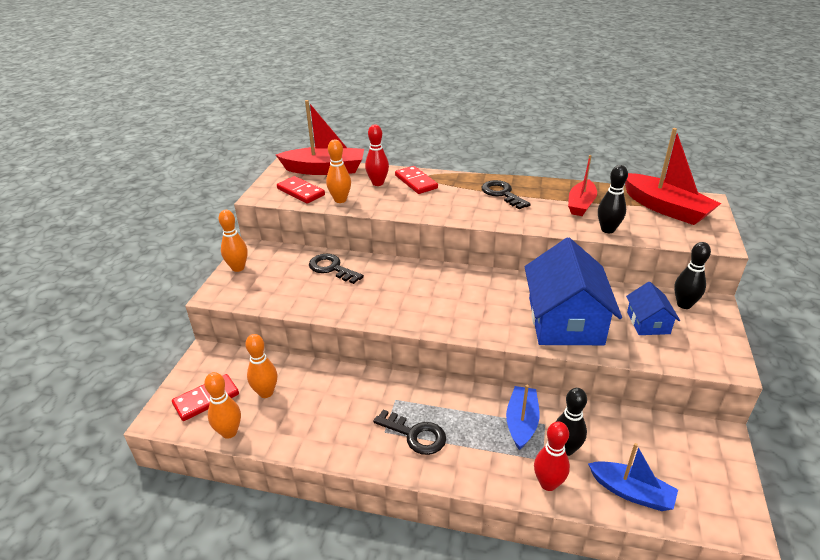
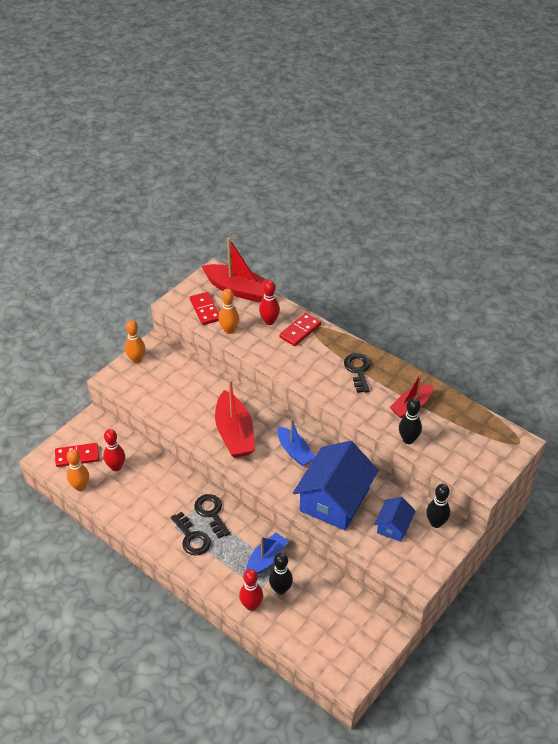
camera: 25 degrees right, 10 degrees up
(266, 392) = (116, 467): orange bowling pin -> red bowling pin
(332, 268) = (201, 386): black key -> black key (211, 513)
(416, 182) = (300, 331): red domino -> red domino turned 45 degrees clockwise
(631, 492) = (298, 634): blue boat -> blue boat (294, 451)
(665, 208) = (477, 436): red boat -> red boat (234, 433)

